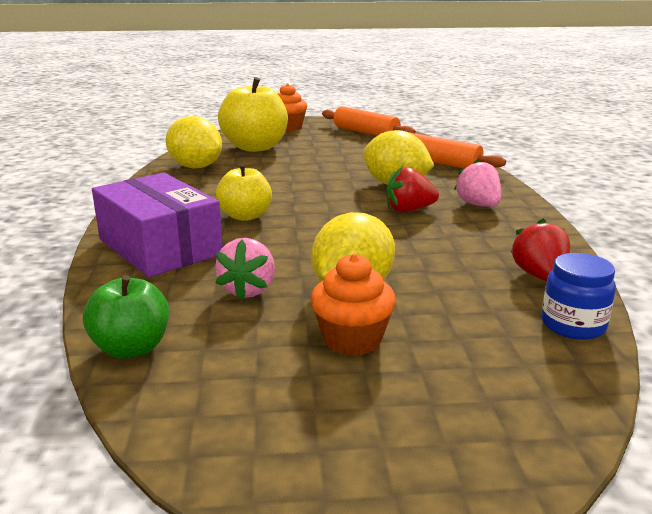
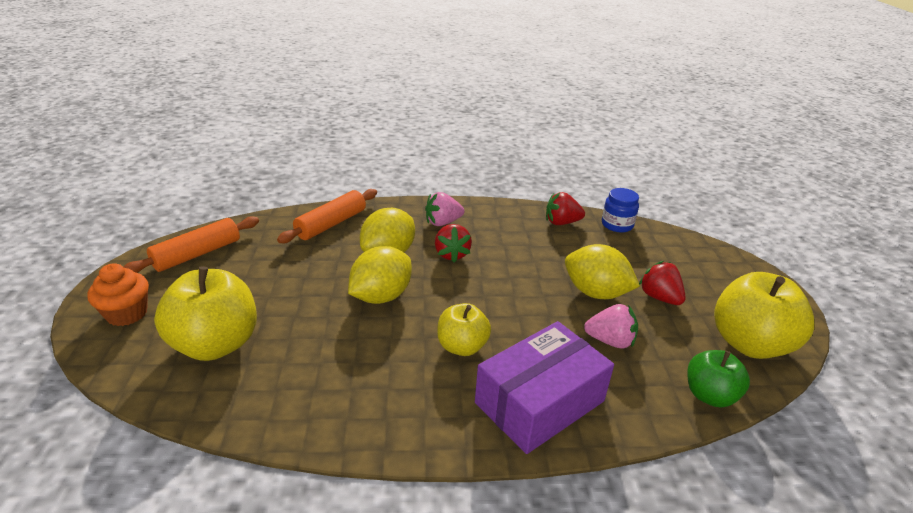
camera: 90 degrees left, 10 degrees up
(195, 167) = (284, 397): yellow lemon -> yellow lemon (381, 296)
(232, 412) = (749, 343): none -> yellow apple
(352, 339) = (659, 297): orange cupcake -> red strawberry

